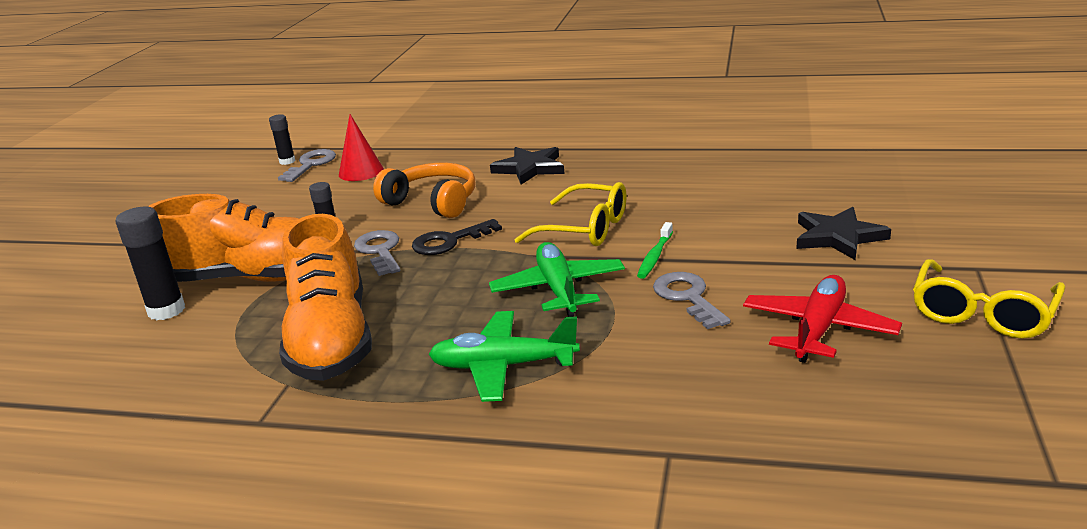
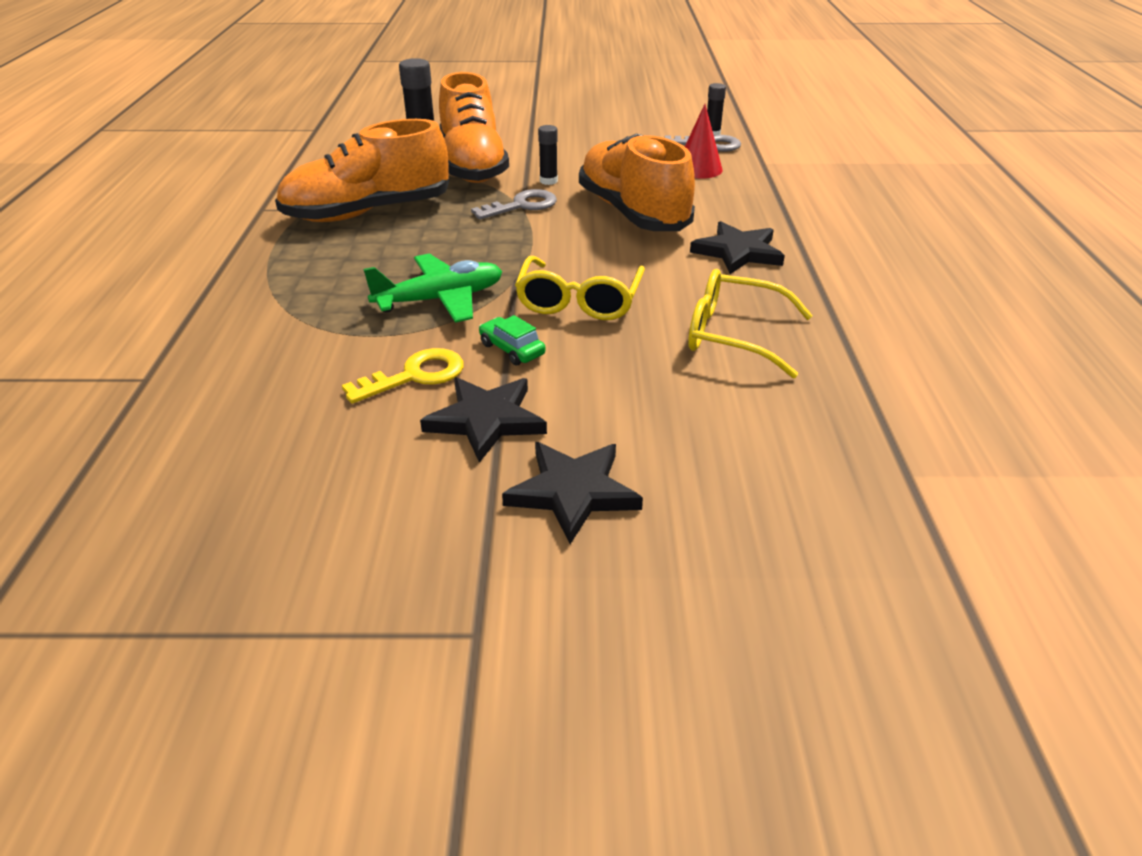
camera: 75 degrees right, 10 degrees up
(433, 202) = (633, 213): orange headphones -> orange shoe
(449, 241) = (543, 233): black key -> none
(503, 366) = (306, 288): green plane -> none
(654, 256) = (512, 349): green toothbrush -> green car
(688, 297) = (415, 376): grey key -> yellow key
(754, 266) = (486, 420): none -> black star
(818, 329) = (329, 468): red plane -> none
(982, 313) = (340, 621): yellow glasses -> yellow glasses (733, 335)

